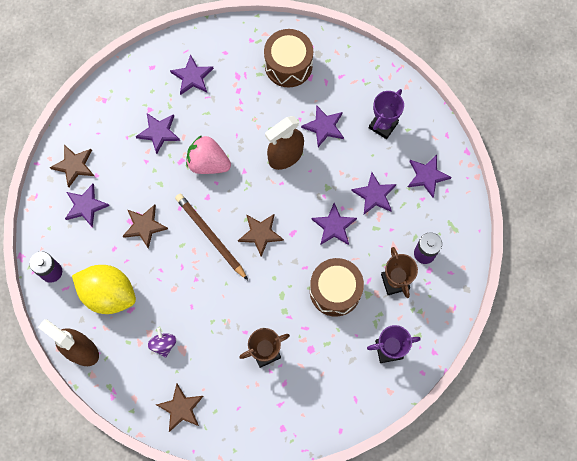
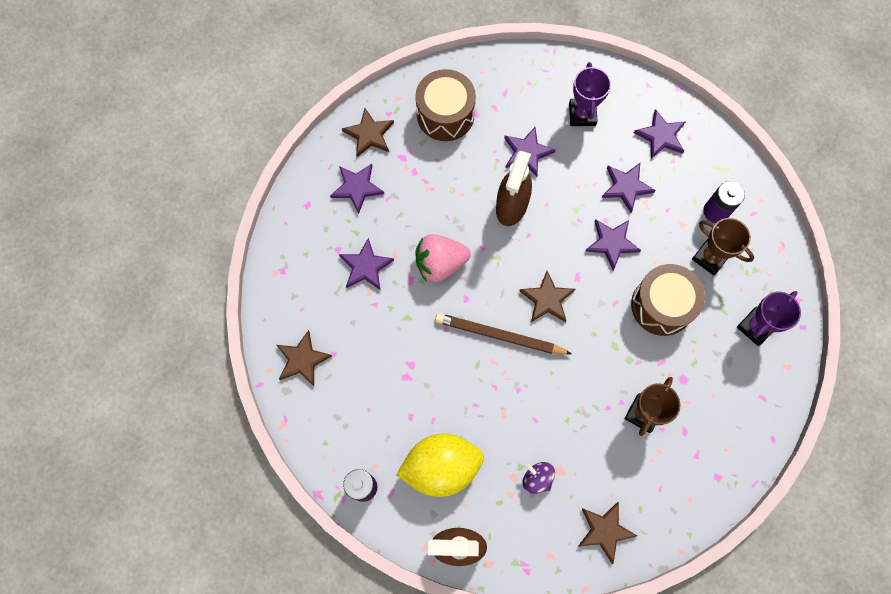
camera: 35 degrees left, 0 degrees up
(86, 206) = (347, 393): purple star -> none
(144, 226) = (424, 372): brown star -> brown star (369, 134)

